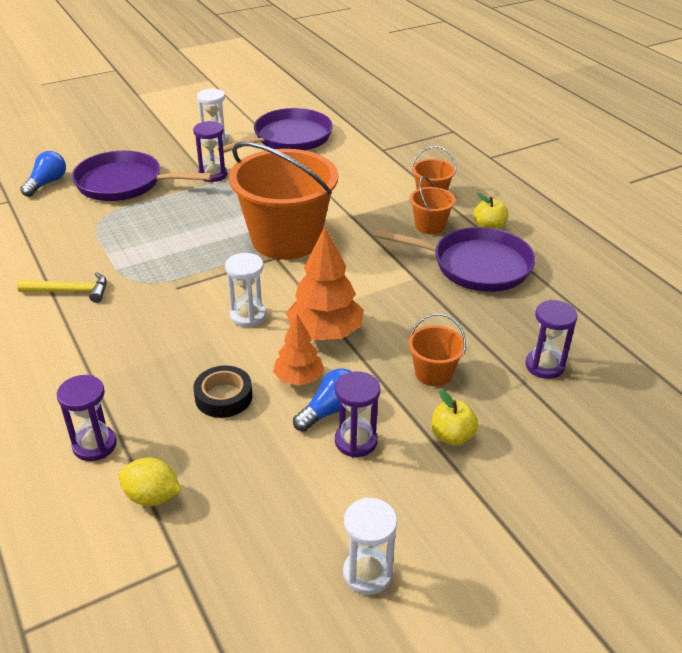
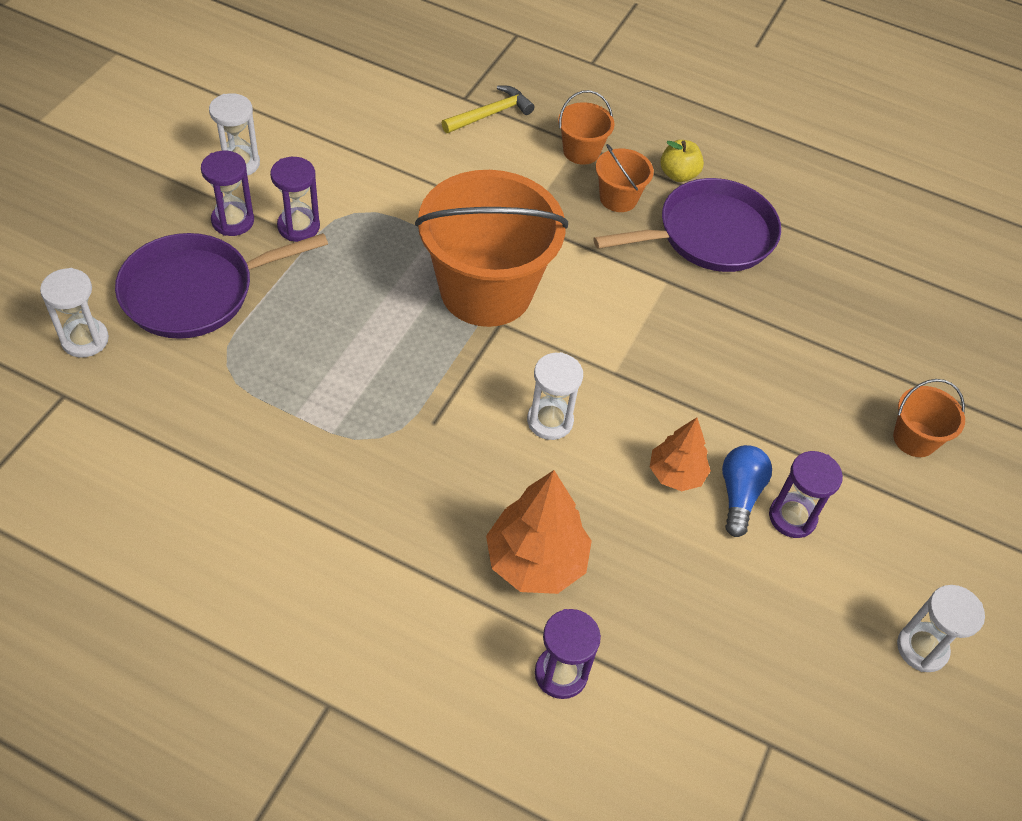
camera: 40 degrees left, 15 degrees up
(47, 183) = (85, 340): blue light bulb -> white hourglass
(70, 291) = (313, 494): yellow hammer -> yellow hammer (490, 114)
(152, 497) = (676, 694): yellow lemon -> none
(223, 397) = (627, 538): black tape -> none
(289, 138) = (334, 123): purple pan -> none
(325, 333) = (647, 402): orange tree -> orange tree (535, 561)
(433, 373) = (788, 397): orange bucket -> orange bucket (914, 439)
(452, 436) = (864, 462): yellow apple -> none
(544, 366) = (870, 335): purple hourglass -> purple hourglass (233, 221)

